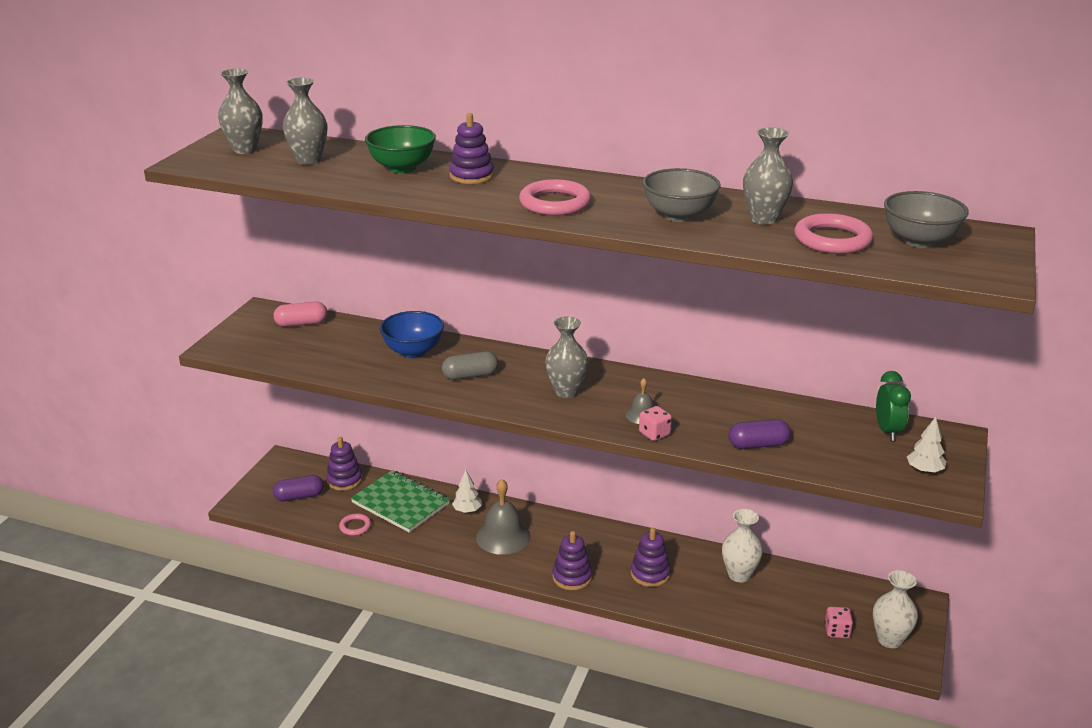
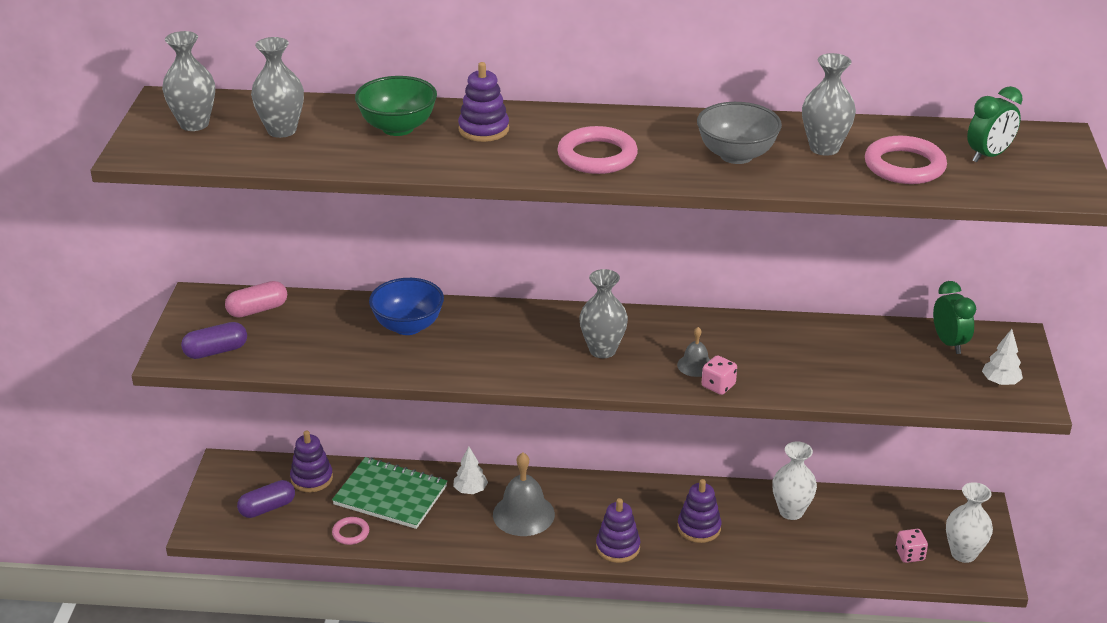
camera: 15 degrees left, 5 degrees up
(470, 376) = (488, 347): grey capsule -> none
(758, 445) = (828, 381): purple capsule -> purple capsule (216, 351)
(919, 241) = (988, 156): grey bowl -> green clock

